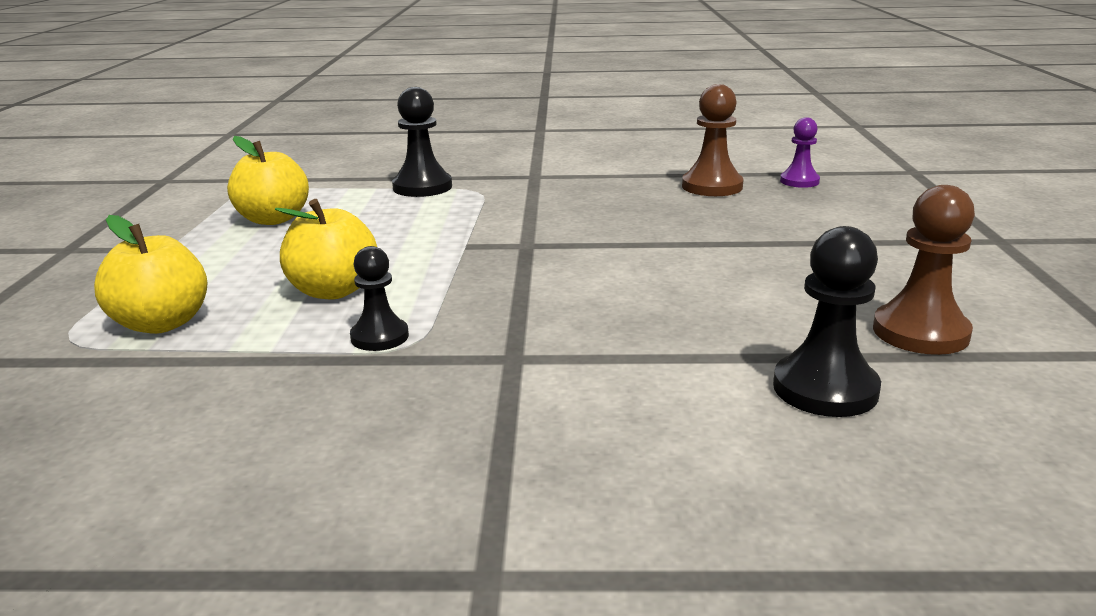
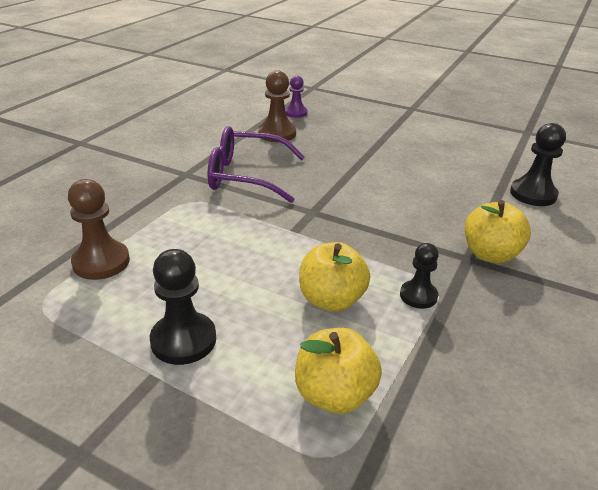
camera: 65 degrees left, 10 degrees up
(273, 219) = (144, 303): yellow apple -> yellow apple (490, 254)
(422, 187) = (153, 219): black pawn -> black pawn (183, 340)
(569, 198) = (247, 176): none -> purple glasses
(920, 332) = (492, 158): brown pawn -> brown pawn (101, 262)

